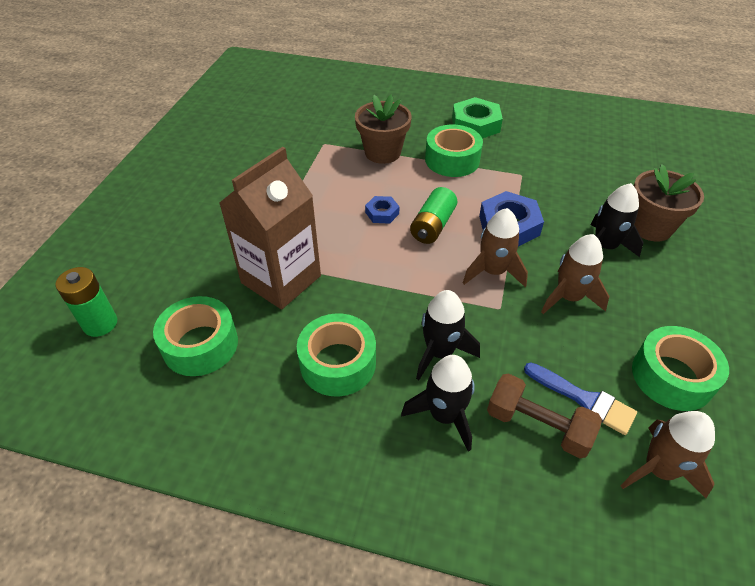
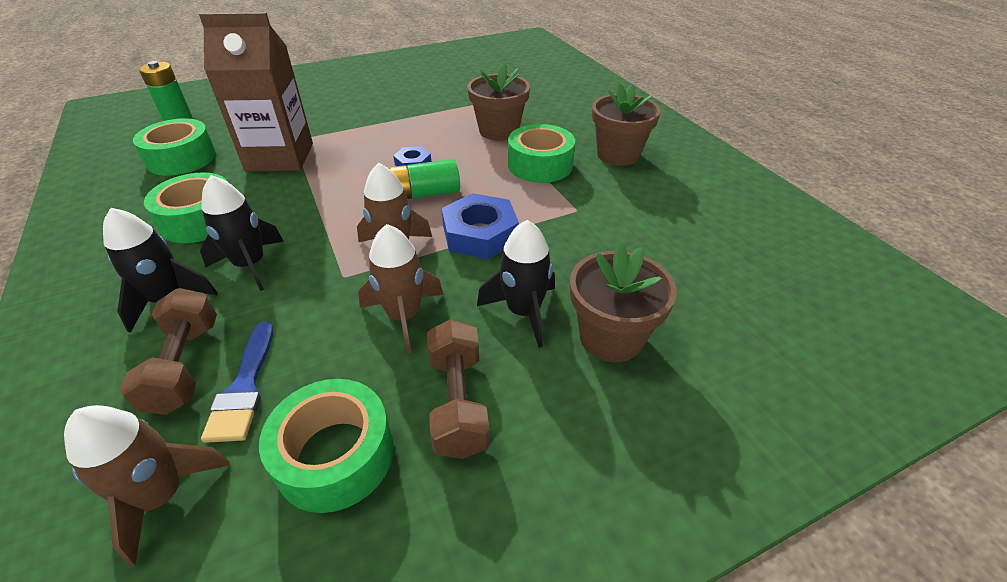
camera: 50 degrees right, 5 degrees down
(475, 124) = (618, 154): green nut -> brown flower pot
(662, 309) = (458, 402): none -> brown dumbbell

